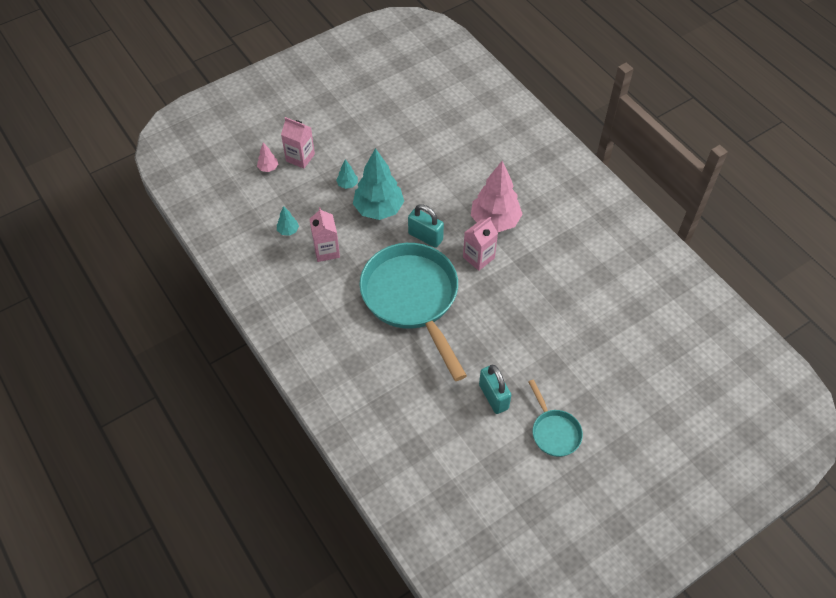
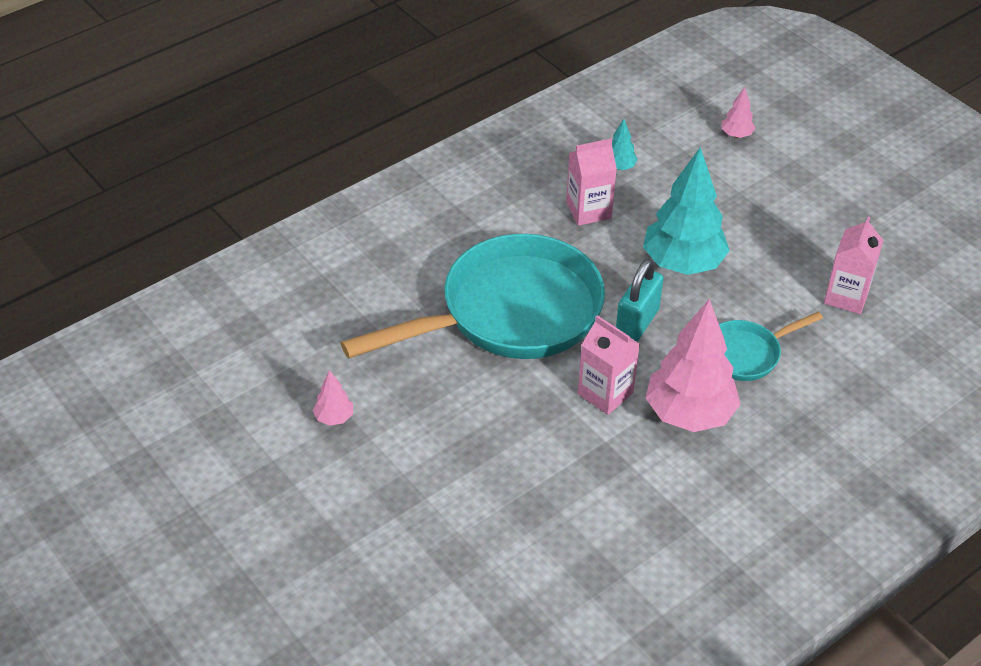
camera: 85 degrees right, 10 degrees down
(300, 158) = (767, 166): pink carton -> pink carton (846, 296)
(347, 184) = (726, 224): turquoise tree -> none
(493, 397) = (334, 418): turquoise padlock -> pink tree
(554, 431) = (270, 496): turquoise pan -> turquoise pan (747, 354)

